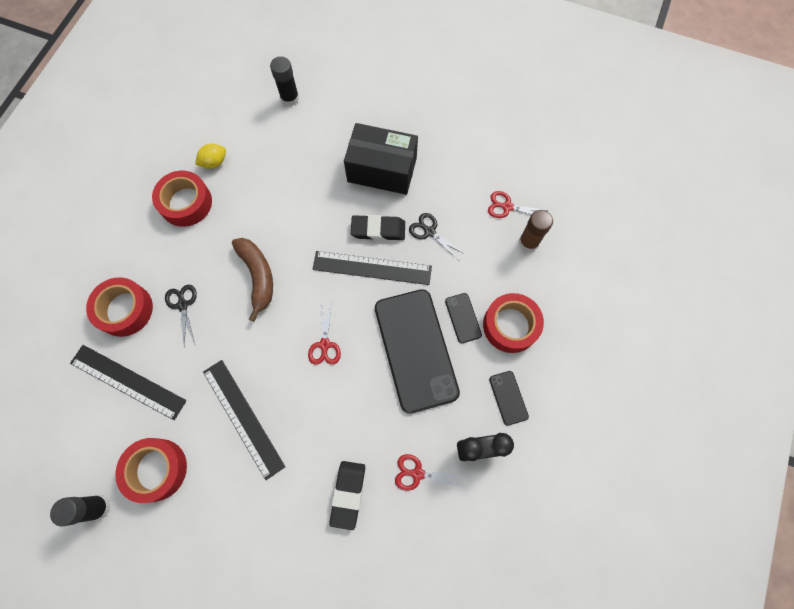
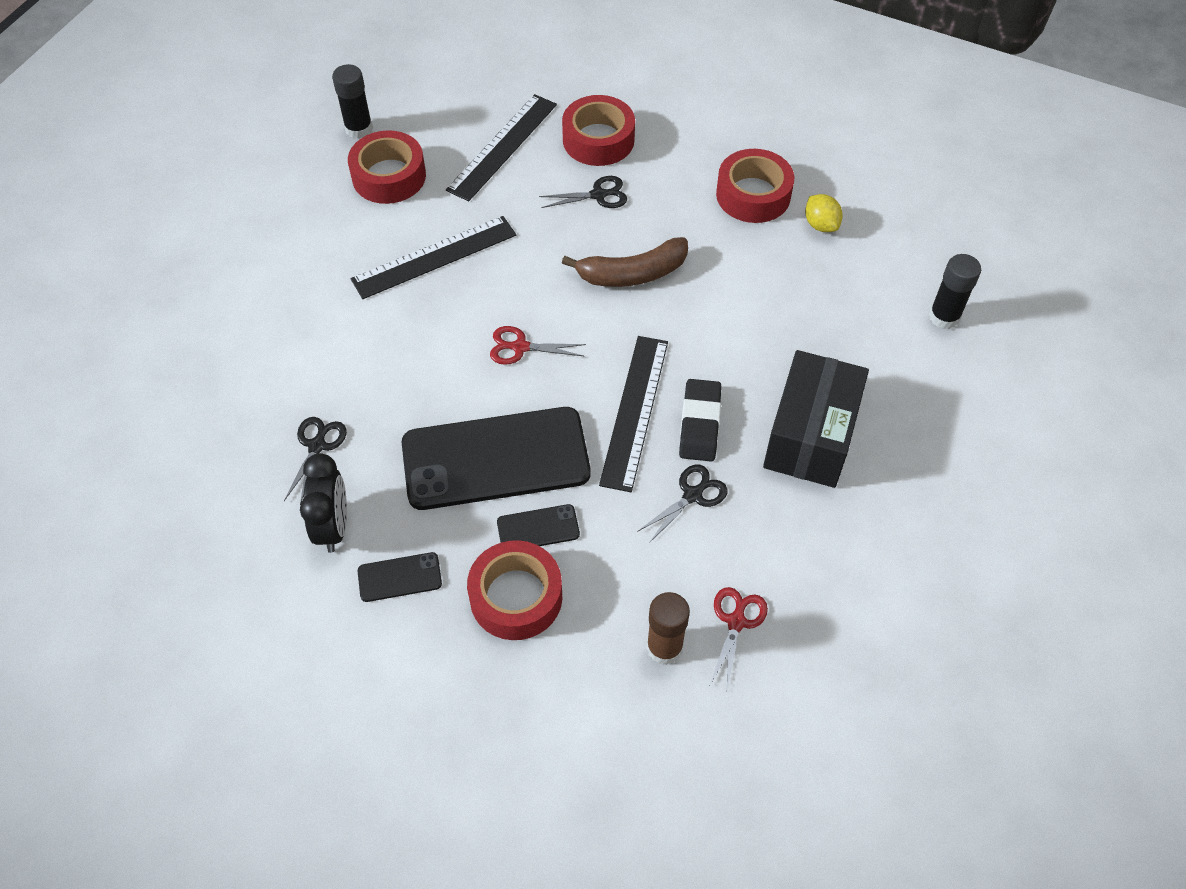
camera: 95 degrees right, 15 degrees down
(348, 494) = (311, 364): black eraser -> none
(417, 473) = (317, 445): red scissors -> black scissors

